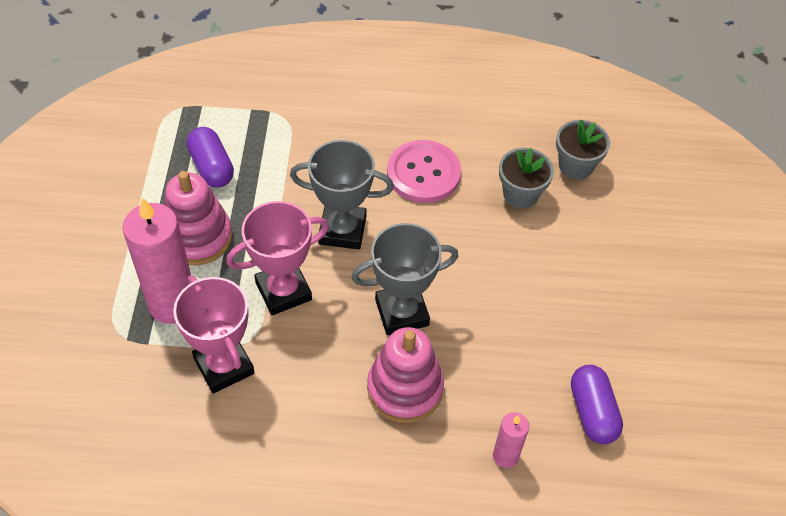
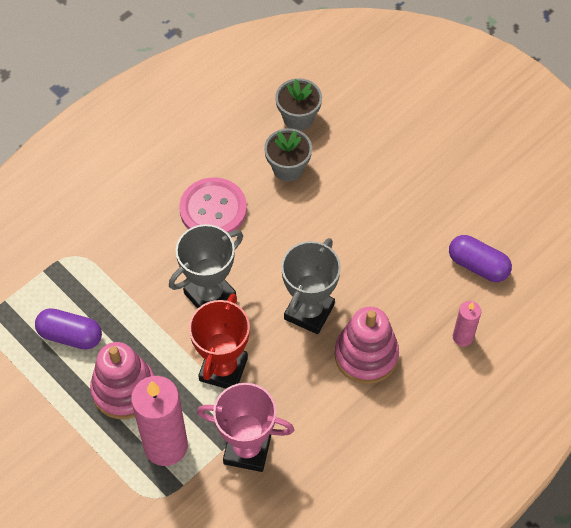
camera: 45 degrees left, 5 degrees up
(283, 291) = (223, 369): pink trophy -> red trophy

